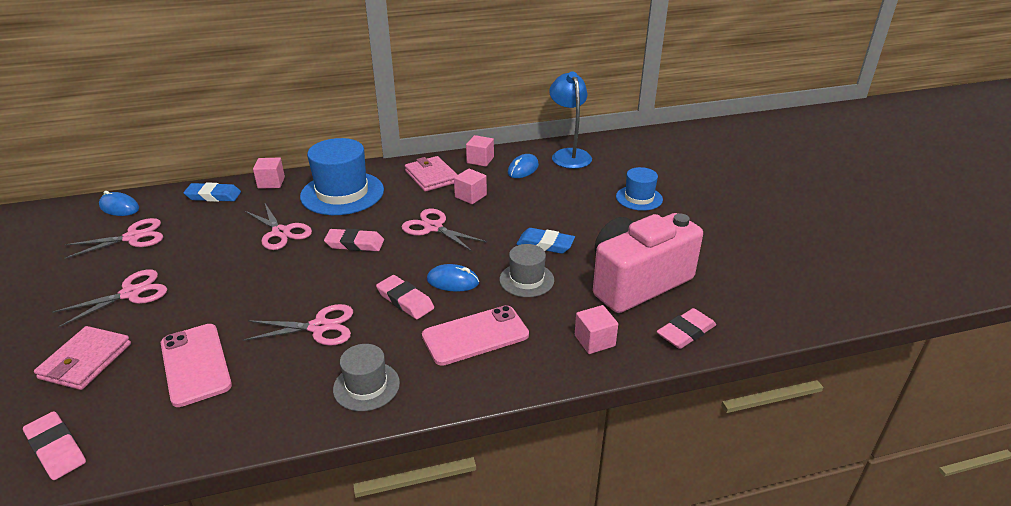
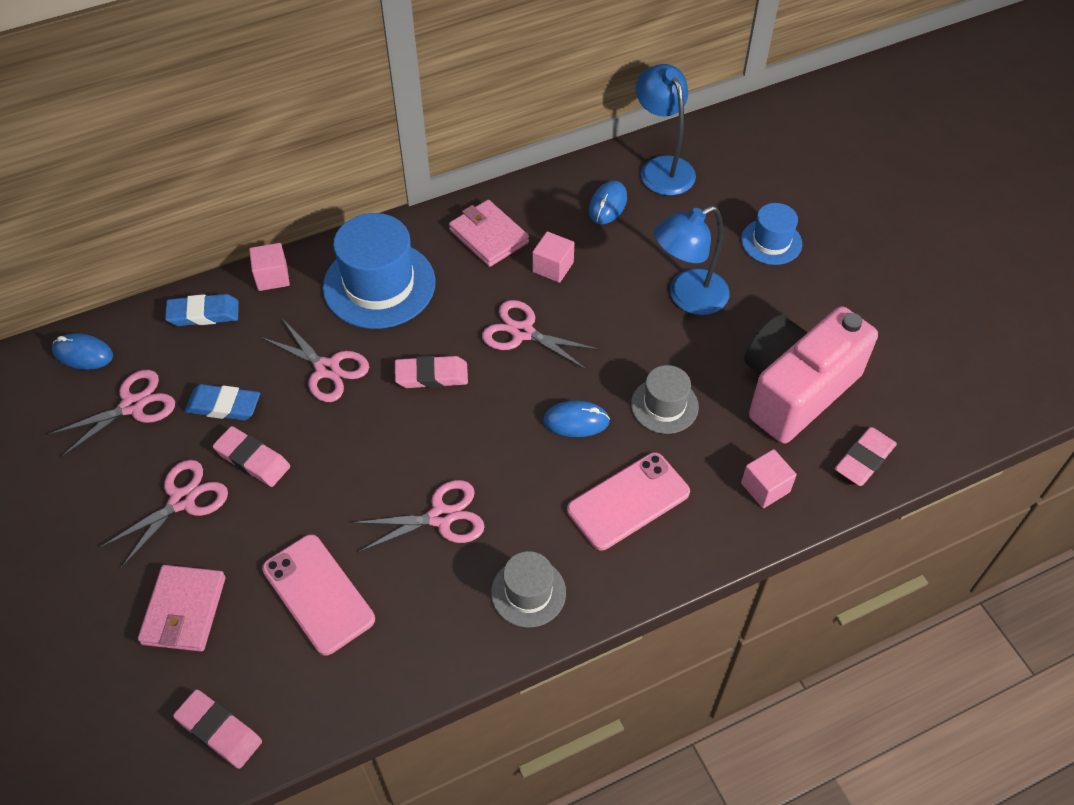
camera: 10 degrees left, 20 degrees up
(405, 300) = (528, 460): pink eraser -> pink eraser (252, 459)
(480, 160) = (545, 194): pink cube -> none
(545, 244) = (672, 342): blue eraser -> blue eraser (223, 405)
(565, 221) = (687, 297): none -> blue lamp

